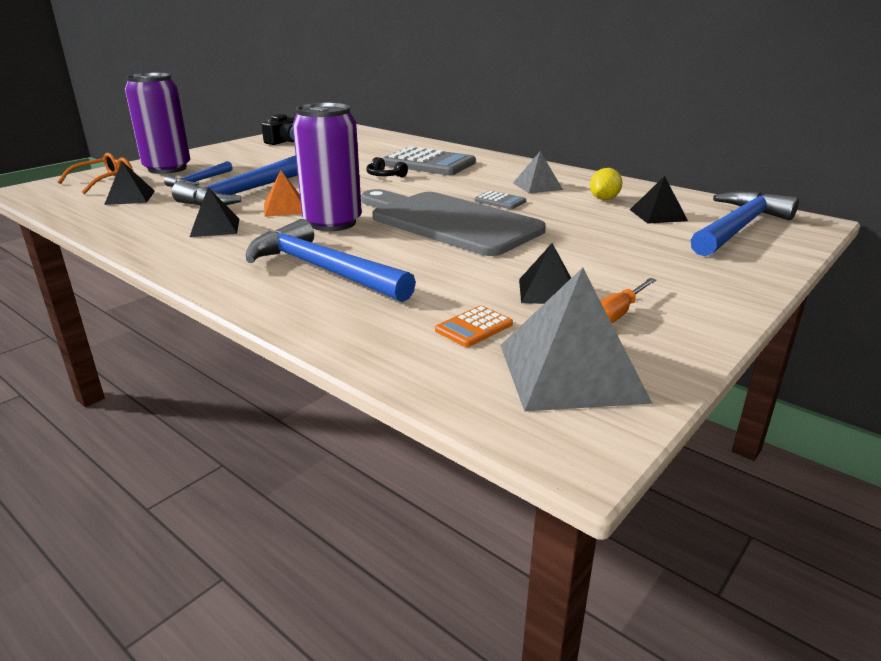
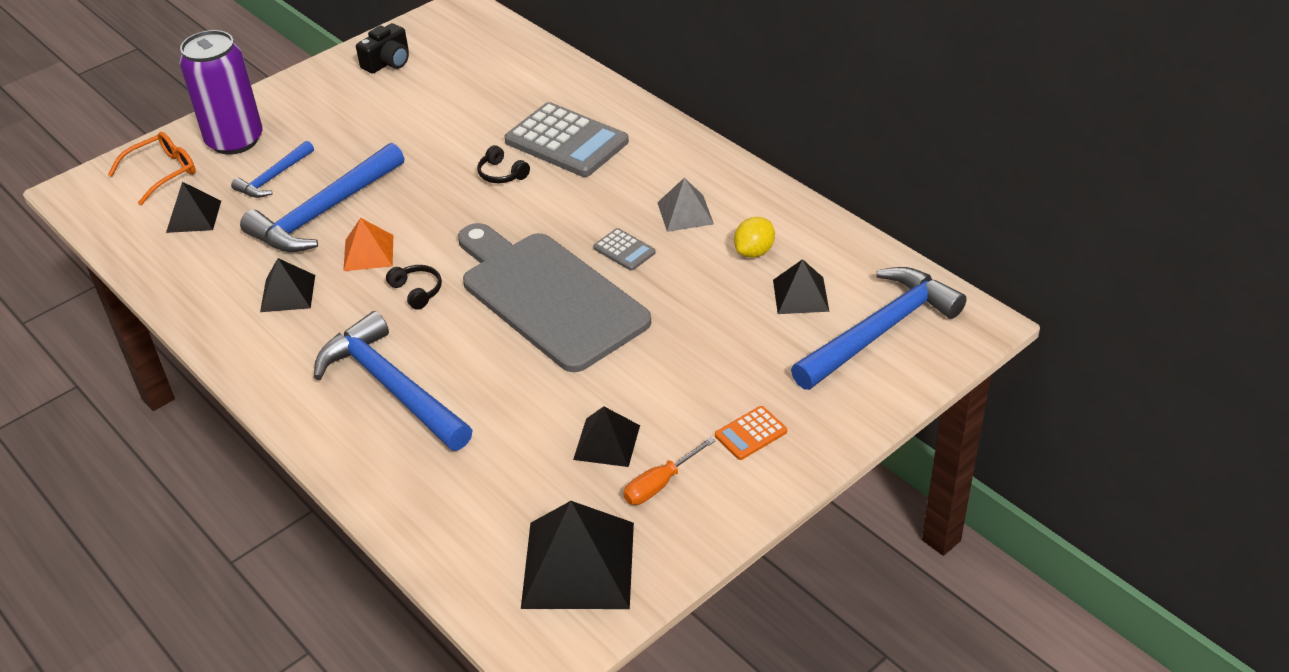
camera: 10 degrees right, 15 degrees up
(332, 223) = (417, 291): purple can -> black headphones
(474, 327) = (515, 495): orange calculator -> orange calculator (751, 433)
(570, 372) = (578, 564): grey pyramid -> black pyramid

